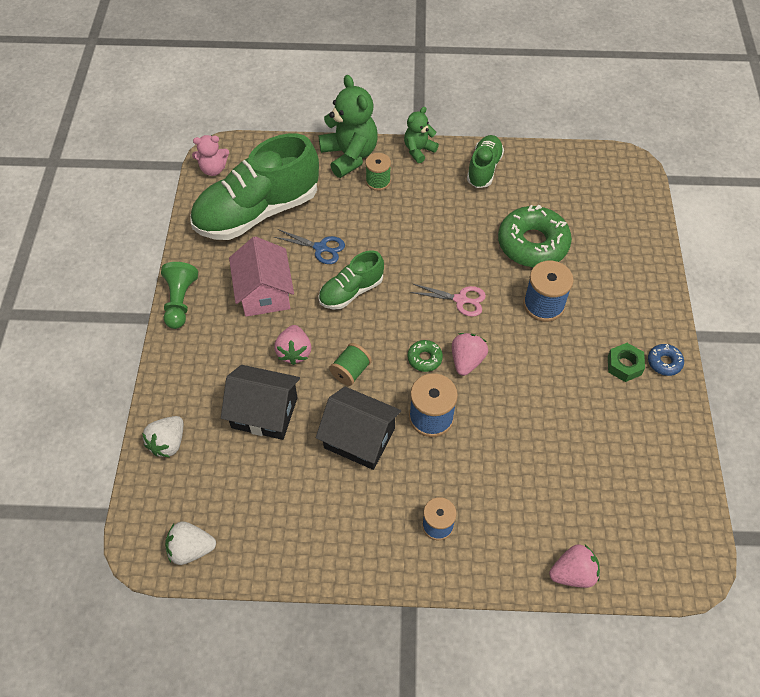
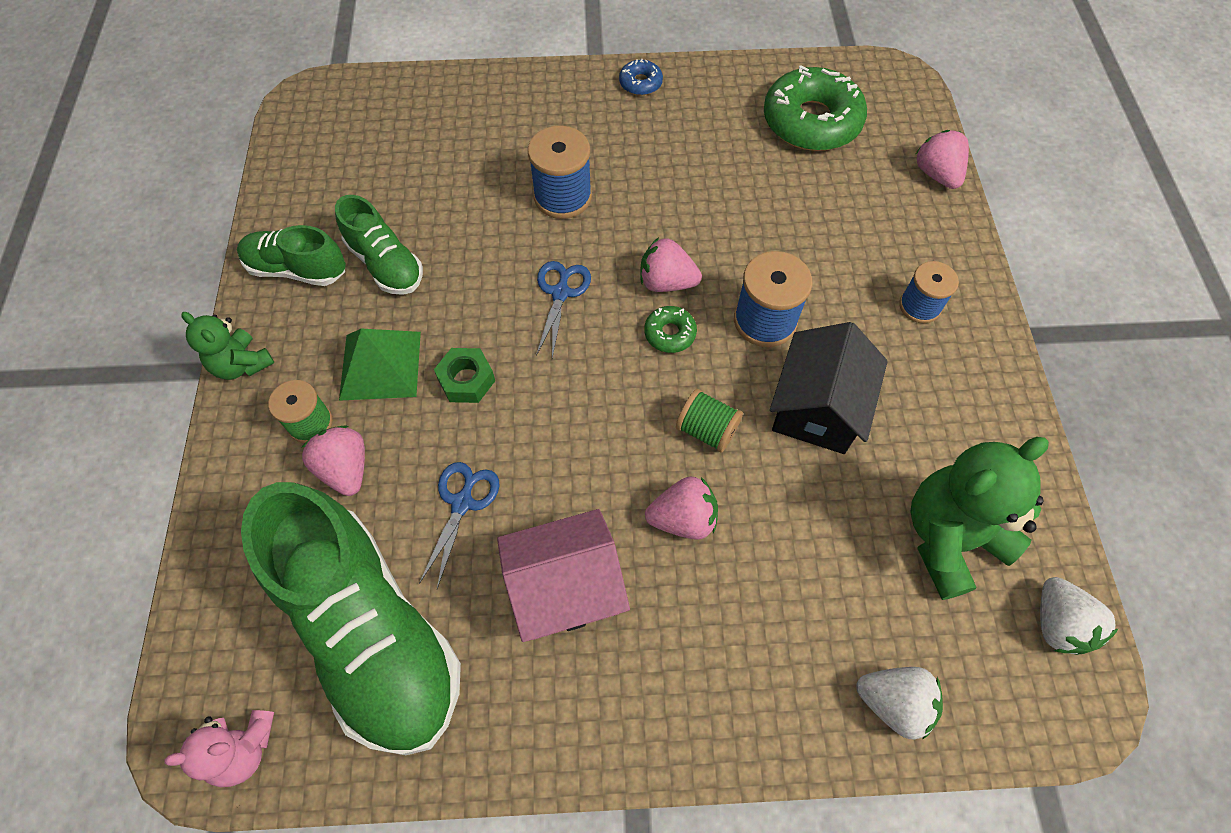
camera: 95 degrees left, 5 degrees up
(180, 301) = (596, 748): green pawn -> none
(213, 169) = (243, 749): pink teddy bear -> pink teddy bear turned 90 degrees clockwise
(264, 412) = (803, 549): black house -> none
(348, 197) = (345, 469): none -> pink strawberry
(349, 155) = (240, 476): green teddy bear -> green teddy bear (949, 538)
(351, 291) = (554, 444): green shoe -> green shoe (385, 264)
(413, 210) = (380, 365): none -> green pyramid
(460, 300) = (560, 293): pink scissors -> blue scissors
(532, 244) = (454, 208): green donut -> green donut (811, 122)
(624, 365) = (650, 119): green nut -> green nut (466, 380)

